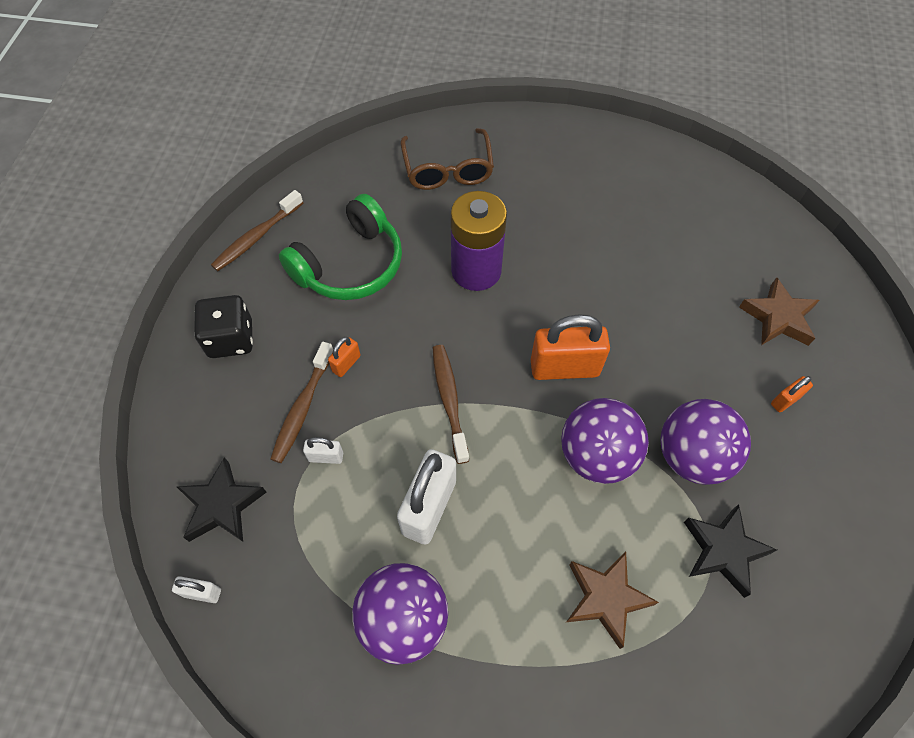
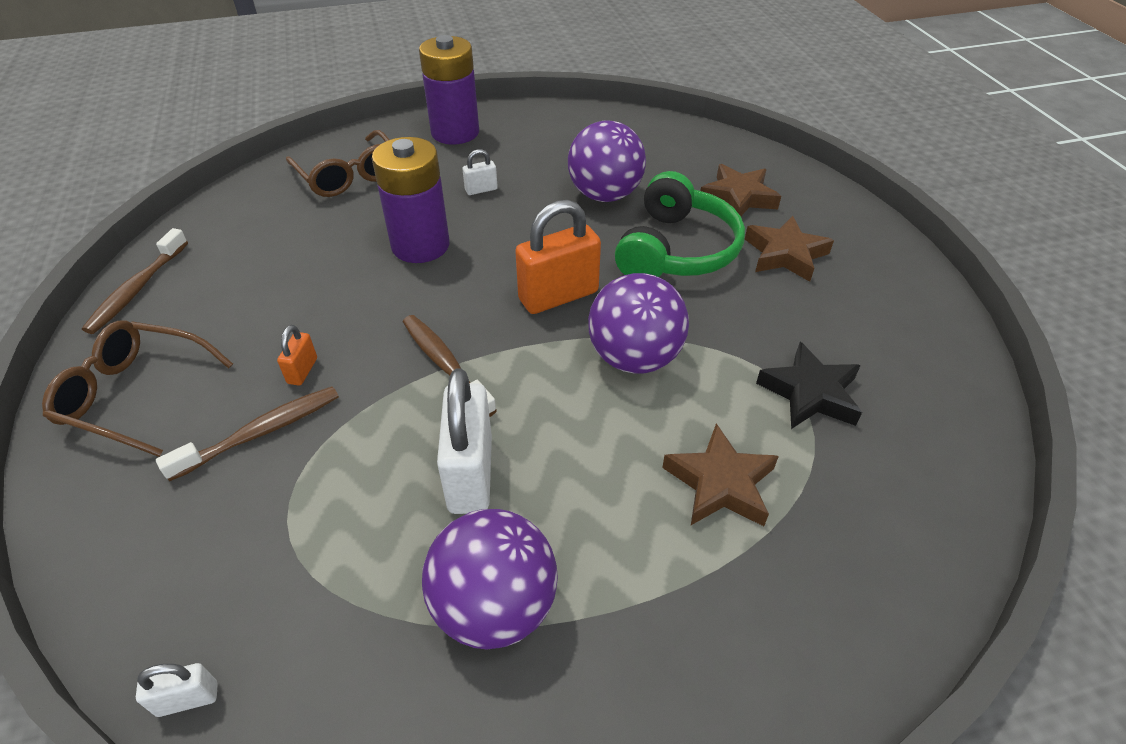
camera: 25 degrees left, 15 degrees down
(222, 505) = (183, 578): black star -> none
(231, 339) = (135, 395): black dice -> brown glasses
(302, 408) = (262, 432): brown toothbrush -> brown toothbrush turned 120 degrees counterclockwise
(326, 457) = (314, 471): white padlock -> white padlock (481, 190)
(350, 265) = (269, 281): green headphones -> green headphones (676, 250)
(555, 146) = (455, 132): none -> purple battery
(692, 456) = (729, 326): purple ball -> purple ball (605, 195)
(785, 400) = (785, 254): orange padlock -> brown star

